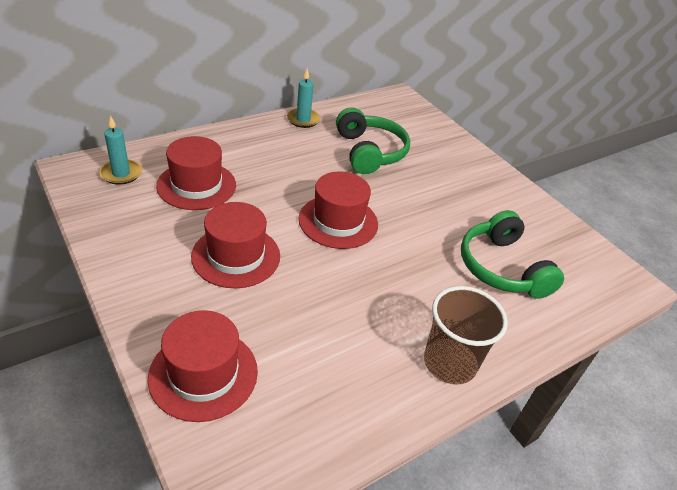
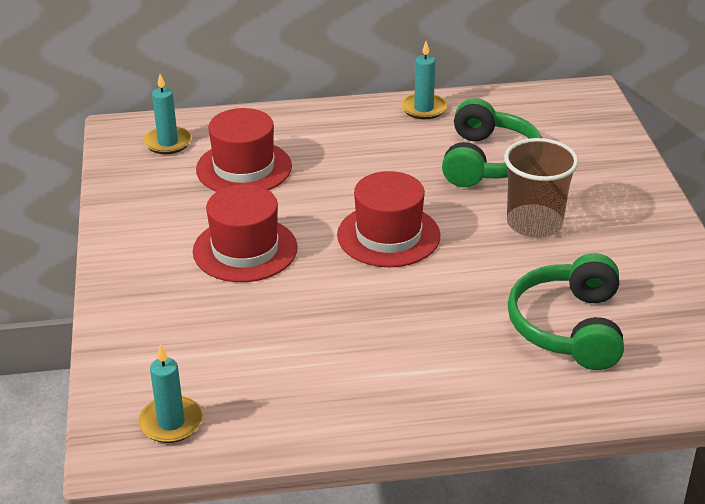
camera: 30 degrees right, 5 degrees down
(203, 374) = (149, 350): red hat -> none
(263, 446) = (171, 422): none -> turquoise candle
(449, 363) = (420, 405): brown cup -> brown cup (534, 223)

